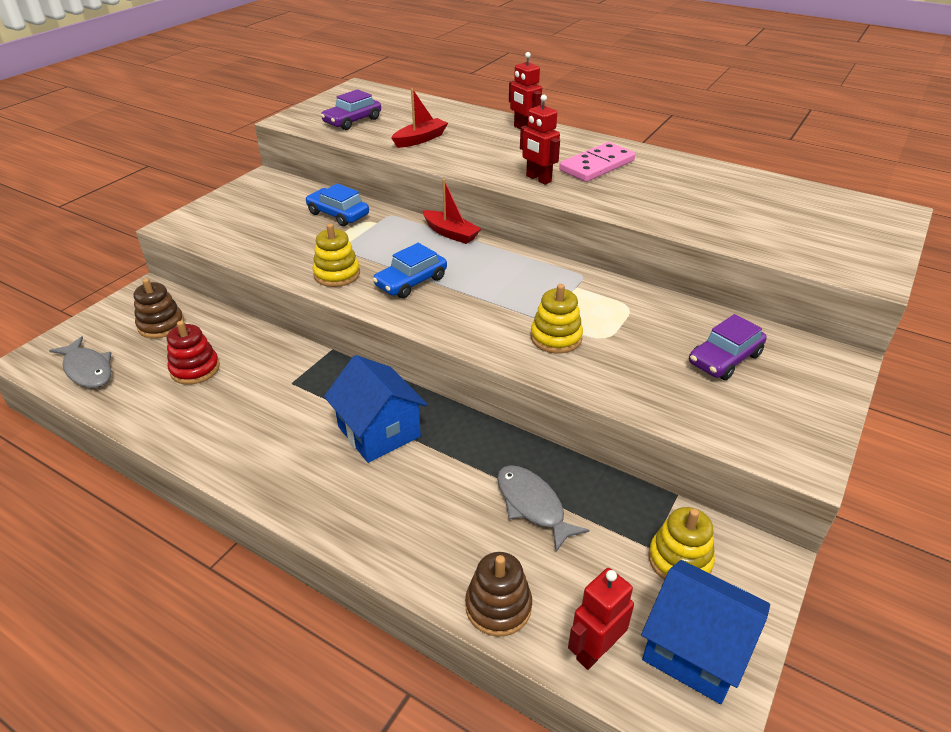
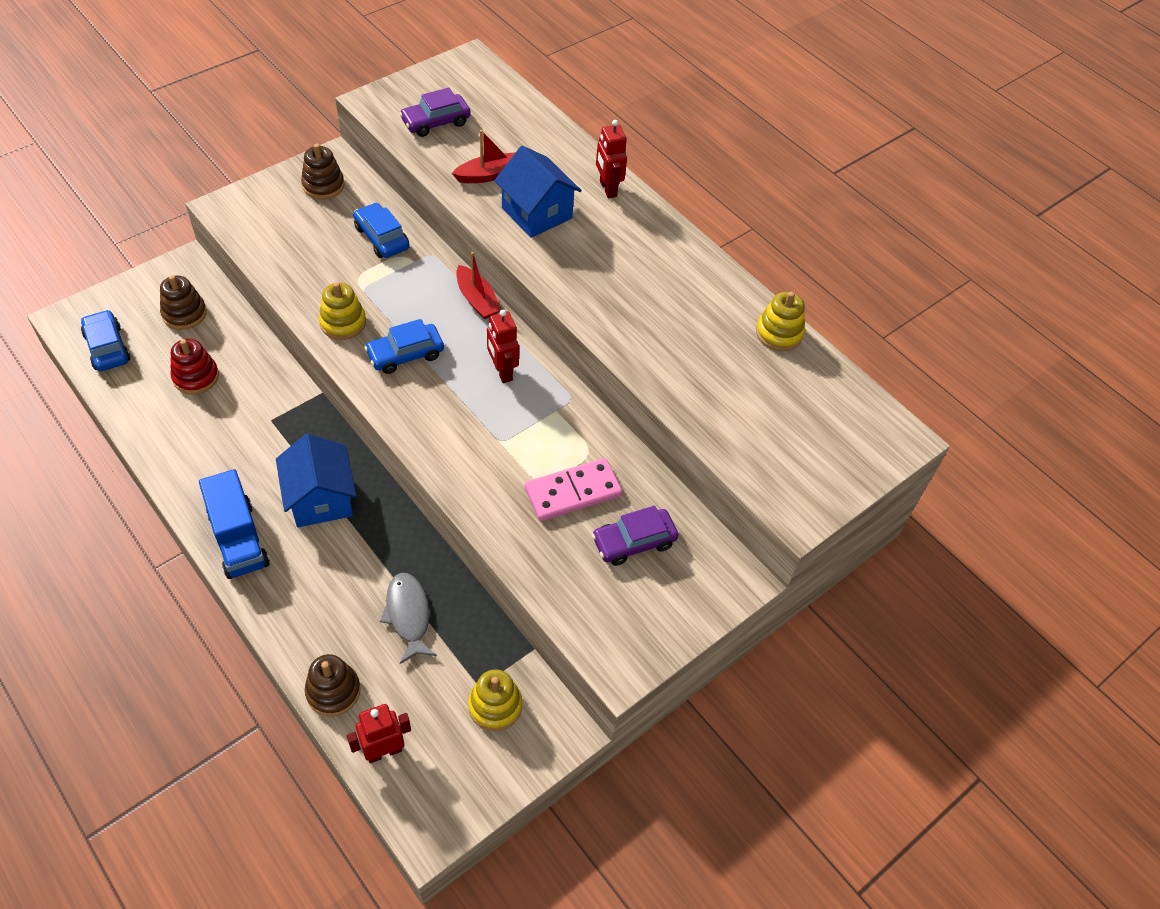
camera: 15 degrees right, 15 degrees up
(87, 369) = (107, 347): grey fish -> blue car
(264, 194) = (323, 185): none -> brown stacking toy
(308, 492) = (238, 539): none -> blue truck
(538, 179) = (572, 276): red robot -> red robot (502, 371)
(556, 338) = (498, 466): yellow stacking toy -> yellow stacking toy (779, 333)
(597, 165) = (645, 273): pink domino -> pink domino (573, 492)
(695, 650) = (457, 779): blue house -> blue house (537, 213)

